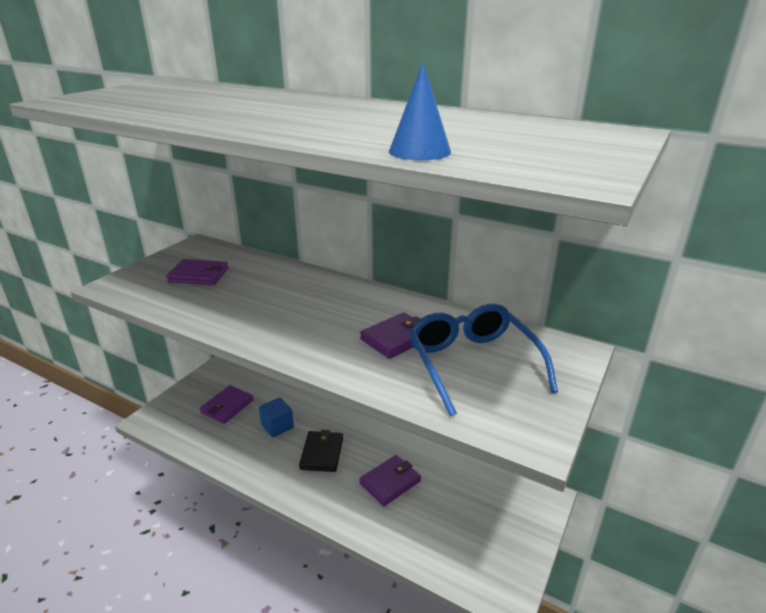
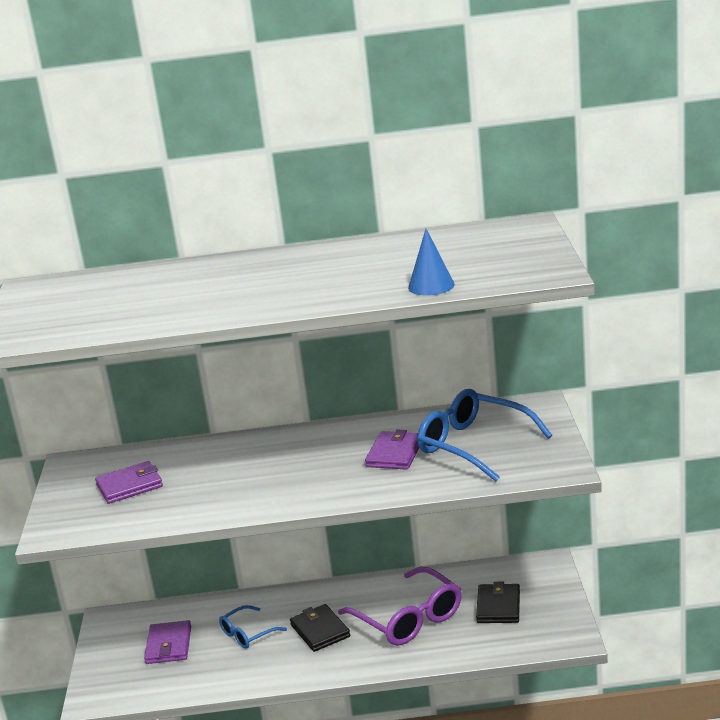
camera: 30 degrees left, 5 degrees down
(277, 426) = (247, 634): blue cube -> blue glasses
(390, 482) = (408, 619): purple wallet -> purple glasses
(468, 516) = (498, 607): none -> black wallet

